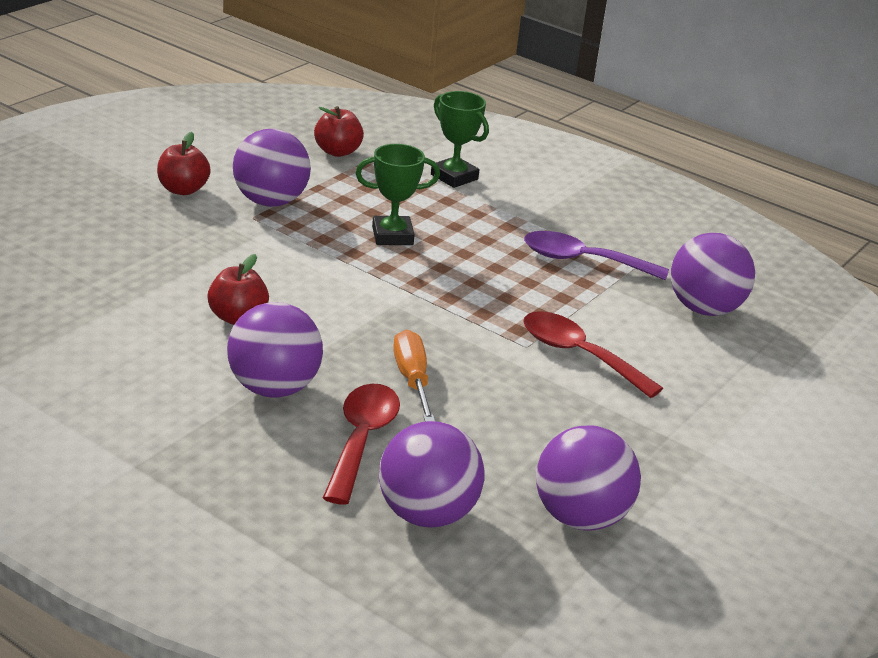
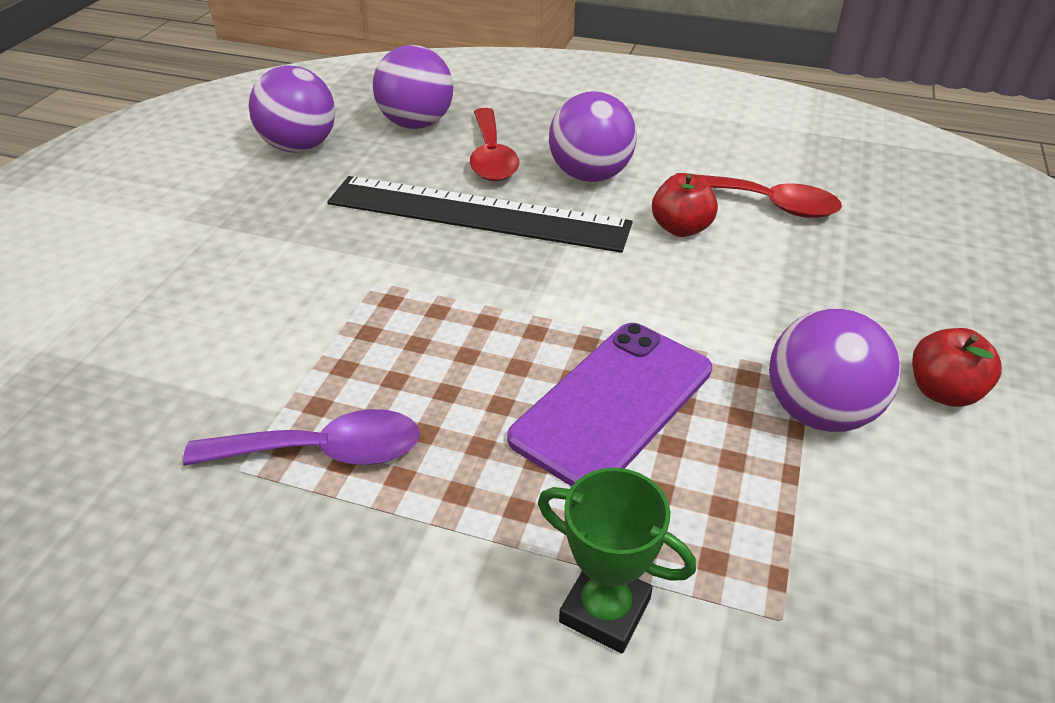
camera: 165 degrees right, 10 degrees up
(337, 152) = (851, 602): red apple -> none
(392, 236) = (613, 403): green trophy -> purple phone
(412, 380) = (477, 214): orange screwdriver -> black ruler
(578, 355) = (315, 287): red spoon -> red spoon (766, 204)
(704, 309) = (139, 411): purple ball -> none

